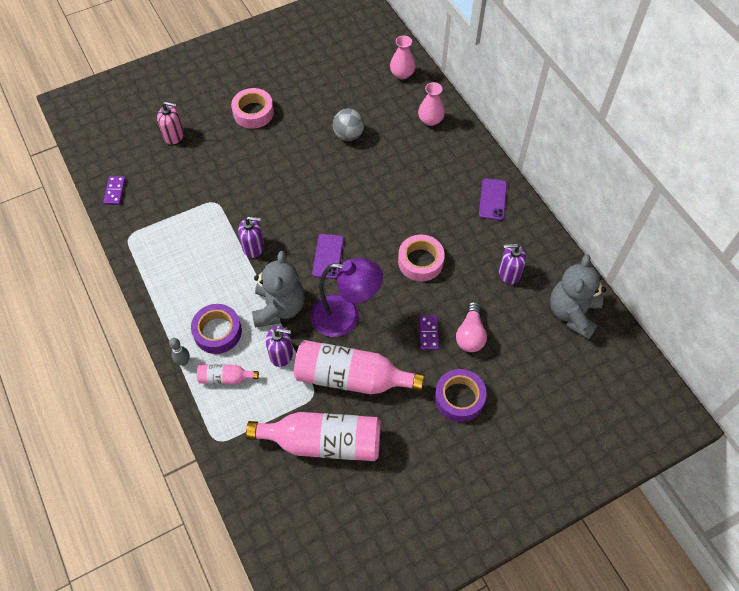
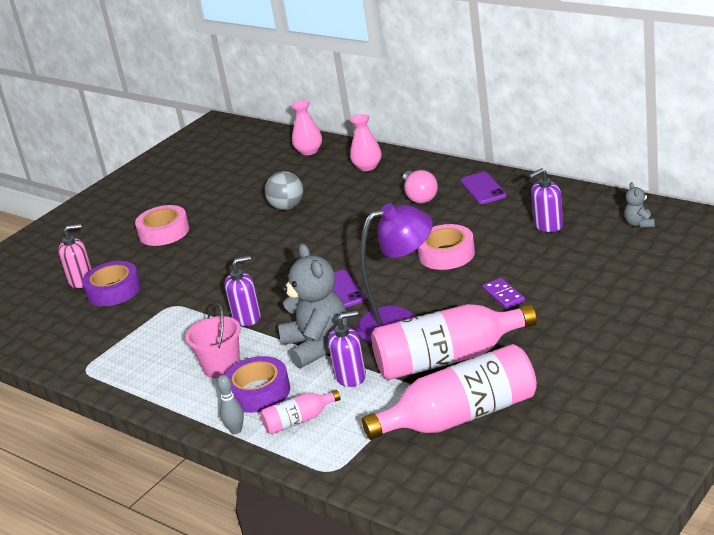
camera: 20 degrees left, 30 degrees down
(115, 191) = (40, 345): purple domino -> none
(210, 290) = (221, 367): none -> pink bucket
(459, 398) = (581, 323): purple tape -> purple tape (113, 290)
(470, 334) = (549, 278): pink light bulb -> pink light bulb (419, 196)
(572, 313) = (639, 224): grey teddy bear -> grey teddy bear, size x0.45

